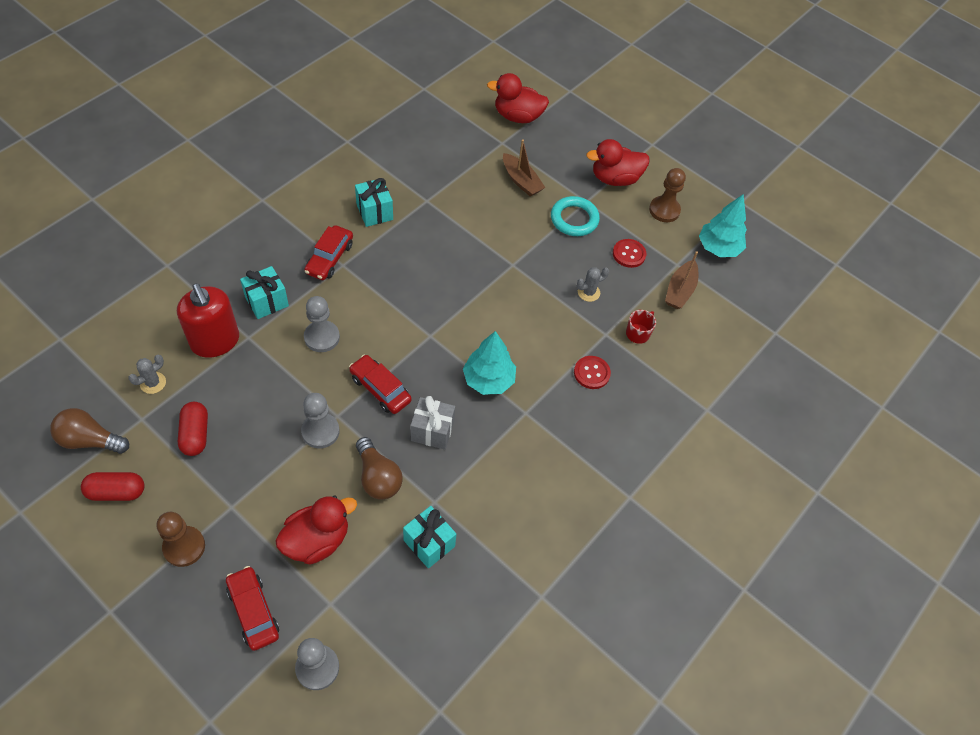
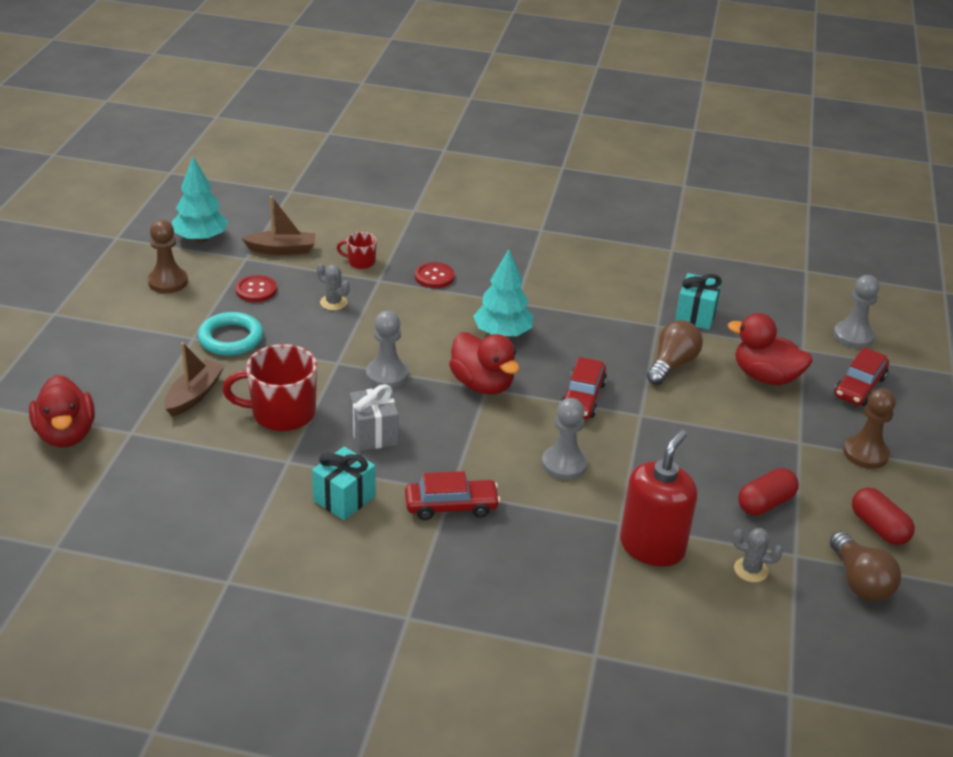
camera: 115 degrees left, 20 degrees down
(267, 301) = (561, 530): turquoise gift -> none
(320, 431) = (668, 418): grey pawn -> grey pawn (387, 375)
(432, 431) = (592, 349): grey gift -> grey gift (373, 434)
(475, 215) = (281, 413): none -> red mug
(615, 178) = (138, 326): red duck -> red duck (482, 384)

